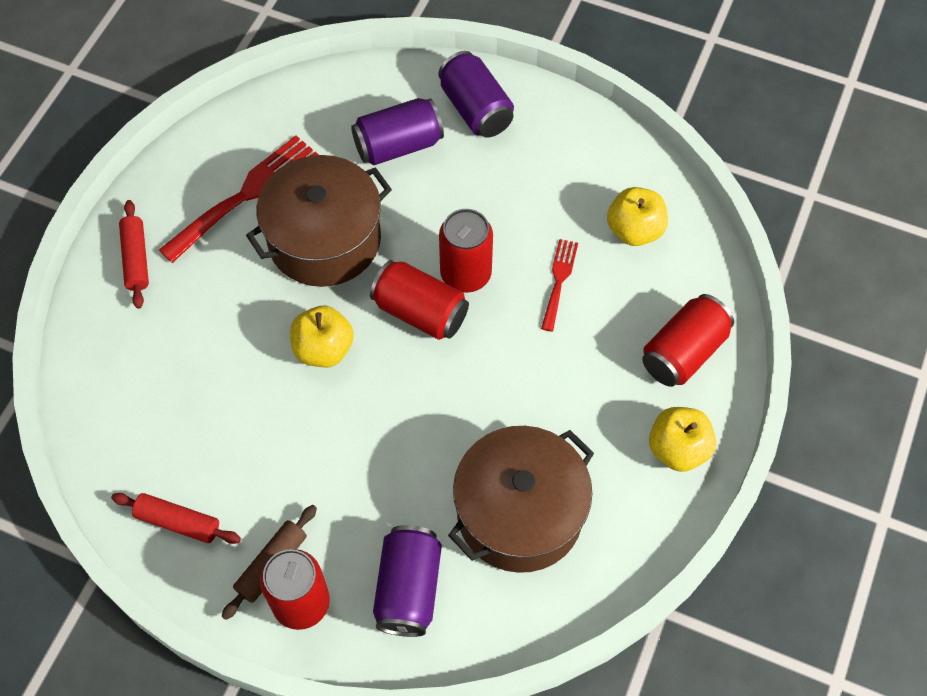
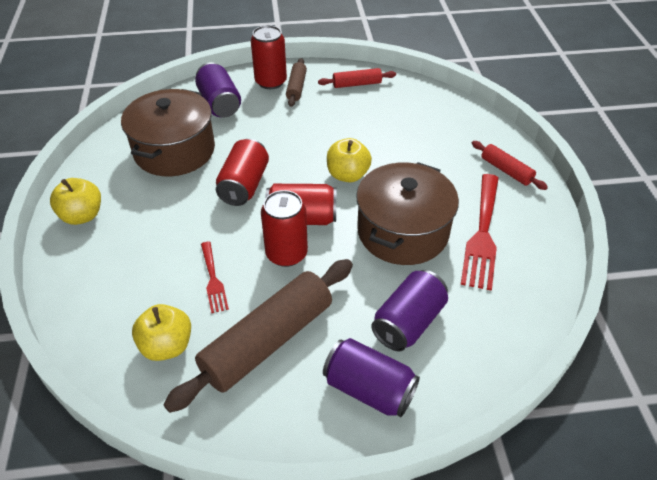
camera: 150 degrees right, 15 degrees down
(538, 190) = (268, 341): none -> brown rolling pin
(683, 352) = (94, 273): red can -> red can (244, 185)

